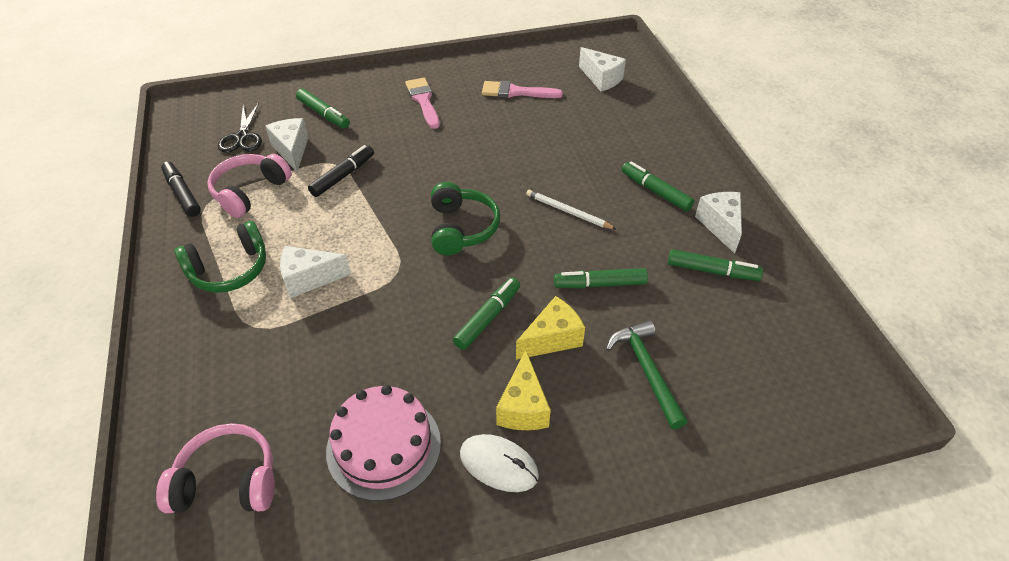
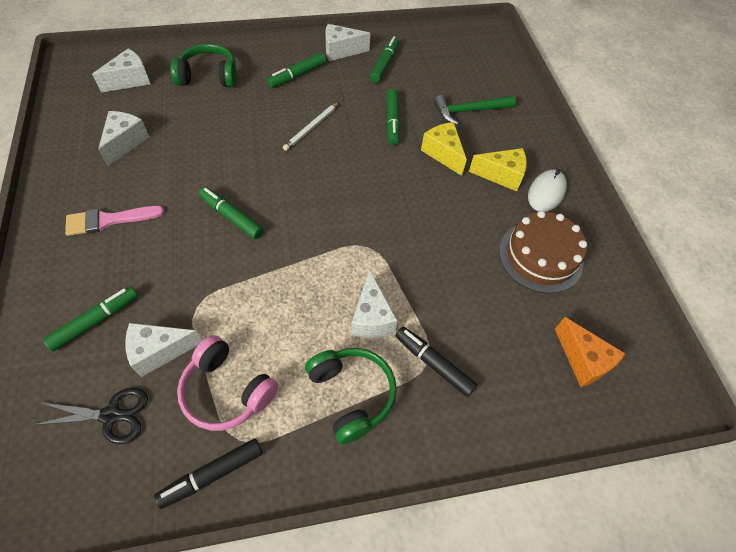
camera: 90 degrees left, 10 degrees up
(227, 481) = (583, 360): pink headphones -> orange cheese
(343, 176) = (222, 295): black marker -> black marker (434, 364)
(384, 446) = (540, 256): pink cake -> brown cake
(461, 228) = (320, 198): green headphones -> green headphones (208, 76)
(487, 318) = (423, 188): green marker -> green marker (232, 217)
(516, 92) = (125, 142): pink brush -> white cheese

